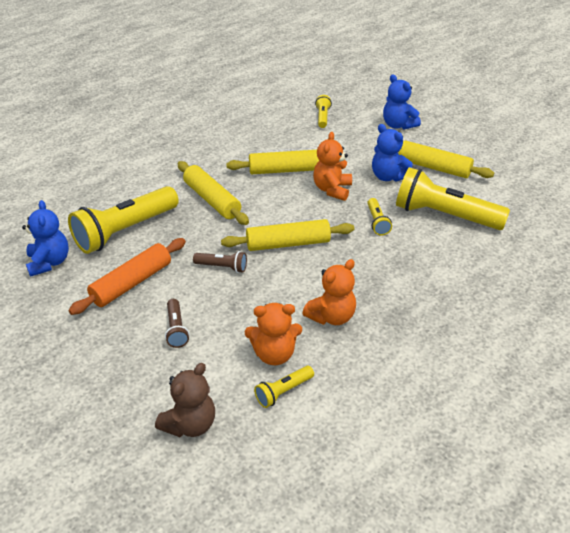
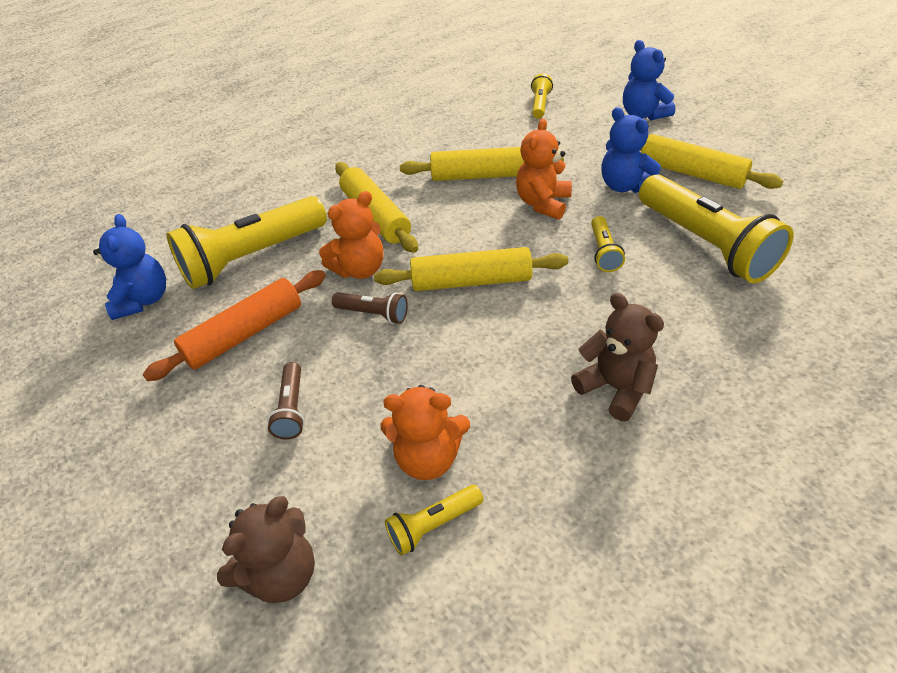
camera: 10 degrees right, 5 degrees up
(331, 316) = (522, 399): orange teddy bear -> orange teddy bear (359, 269)
(391, 308) = (615, 388): none -> brown teddy bear
(444, 215) = (705, 244): yellow flashlight -> yellow flashlight turned 150 degrees counterclockwise

